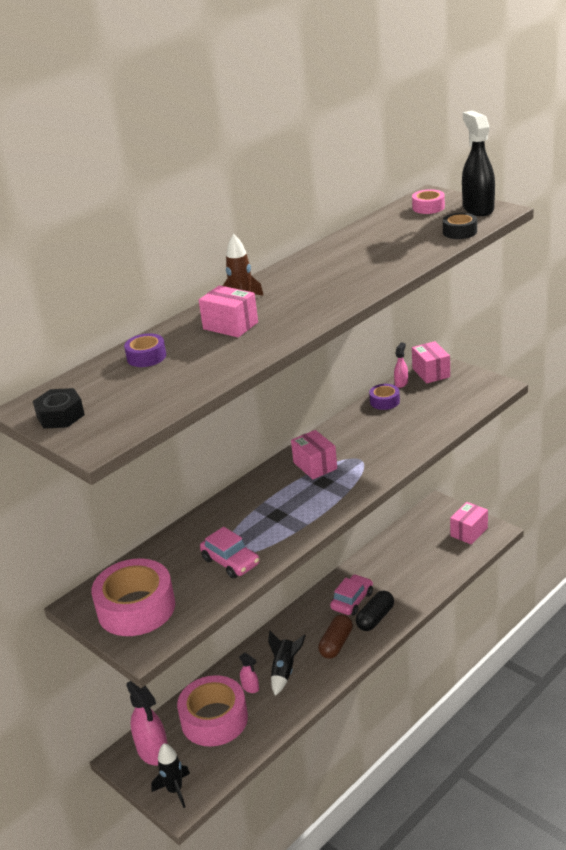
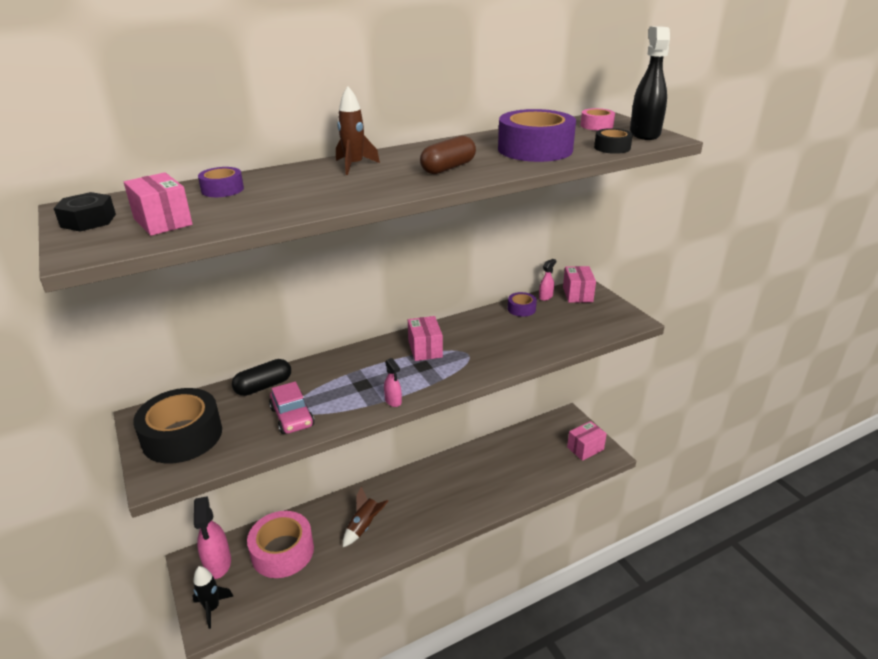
camera: 15 degrees right, 0 degrees up
(136, 608) = (182, 436): pink tape -> black tape
(230, 326) = (323, 180): pink box -> pink box (163, 222)
(250, 687) = (328, 532): pink spray bottle -> pink spray bottle (393, 401)
(284, 671) = (364, 526): black rocket -> brown rocket
(336, 644) = (420, 515): brown capsule -> brown capsule (448, 168)
(352, 601) = (454, 480): pink car -> none
(375, 618) = (465, 503): black capsule -> black capsule (263, 386)
(392, 248) = (535, 149): none -> purple tape

